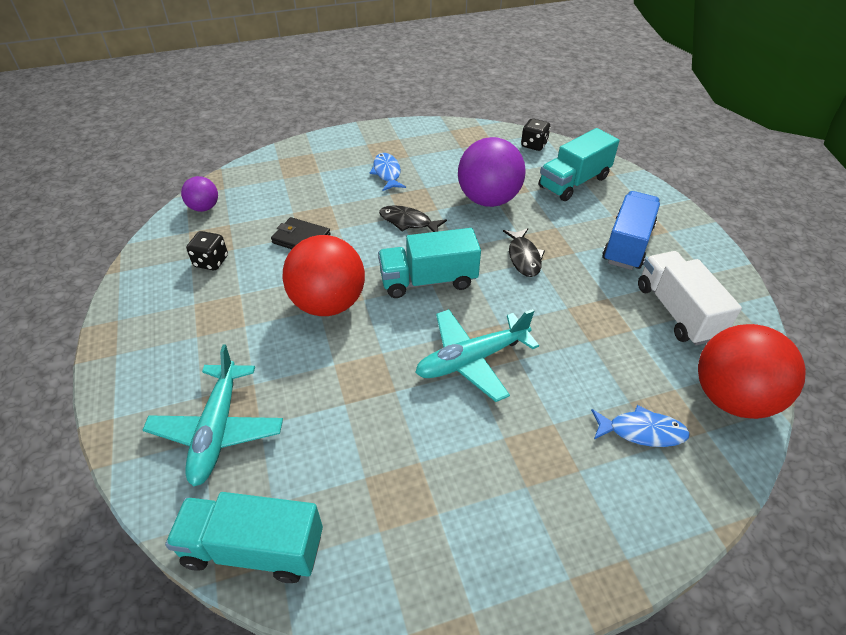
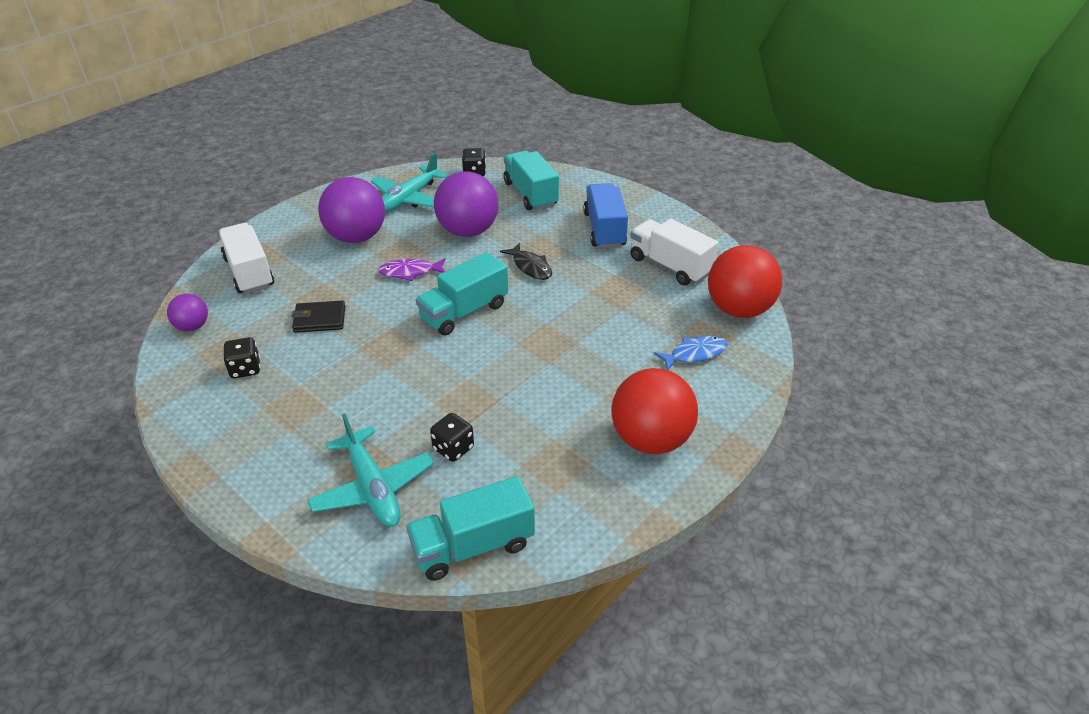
camera: 30 degrees left, 5 degrees down
(280, 175) = (249, 272): none -> white truck
(316, 423) = (453, 448): none -> black dice
(328, 304) = (391, 361): red ball -> red ball (650, 440)
(387, 173) = (356, 237): blue fish -> purple ball
(408, 222) = (410, 272): black fish -> purple fish
(471, 360) = (543, 356): turquoise plane -> turquoise plane (408, 199)
(574, 182) = (530, 194): turquoise truck -> turquoise truck turned 135 degrees clockwise

